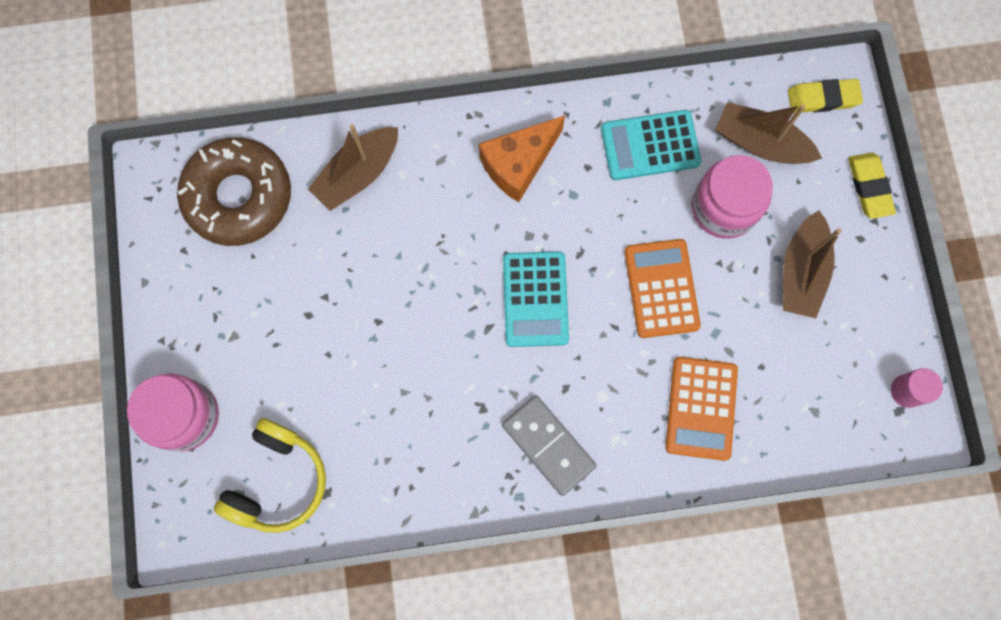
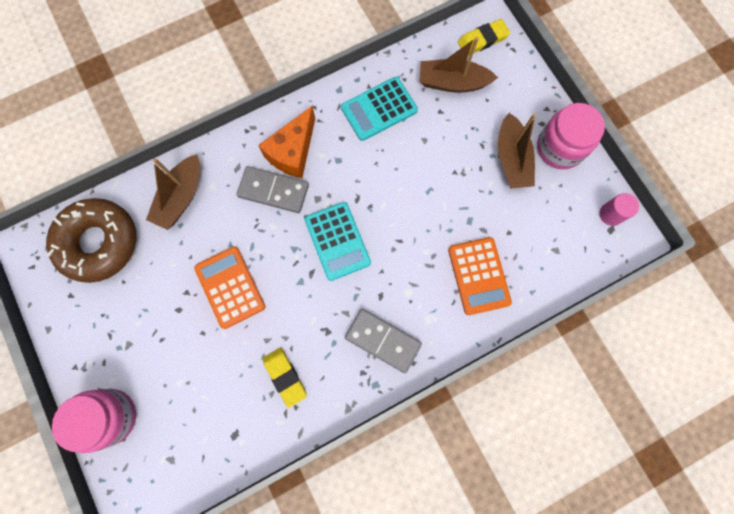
camera: 20 degrees left, 0 degrees up
(278, 481) = (196, 439): yellow headphones -> none
(476, 206) = (273, 190): none -> grey domino
(661, 288) = (422, 203): orange calculator -> orange calculator (230, 287)
(724, 208) = (444, 134): pink jar -> pink jar (560, 147)
(869, 187) = (535, 88): yellow eraser -> yellow eraser (285, 376)

